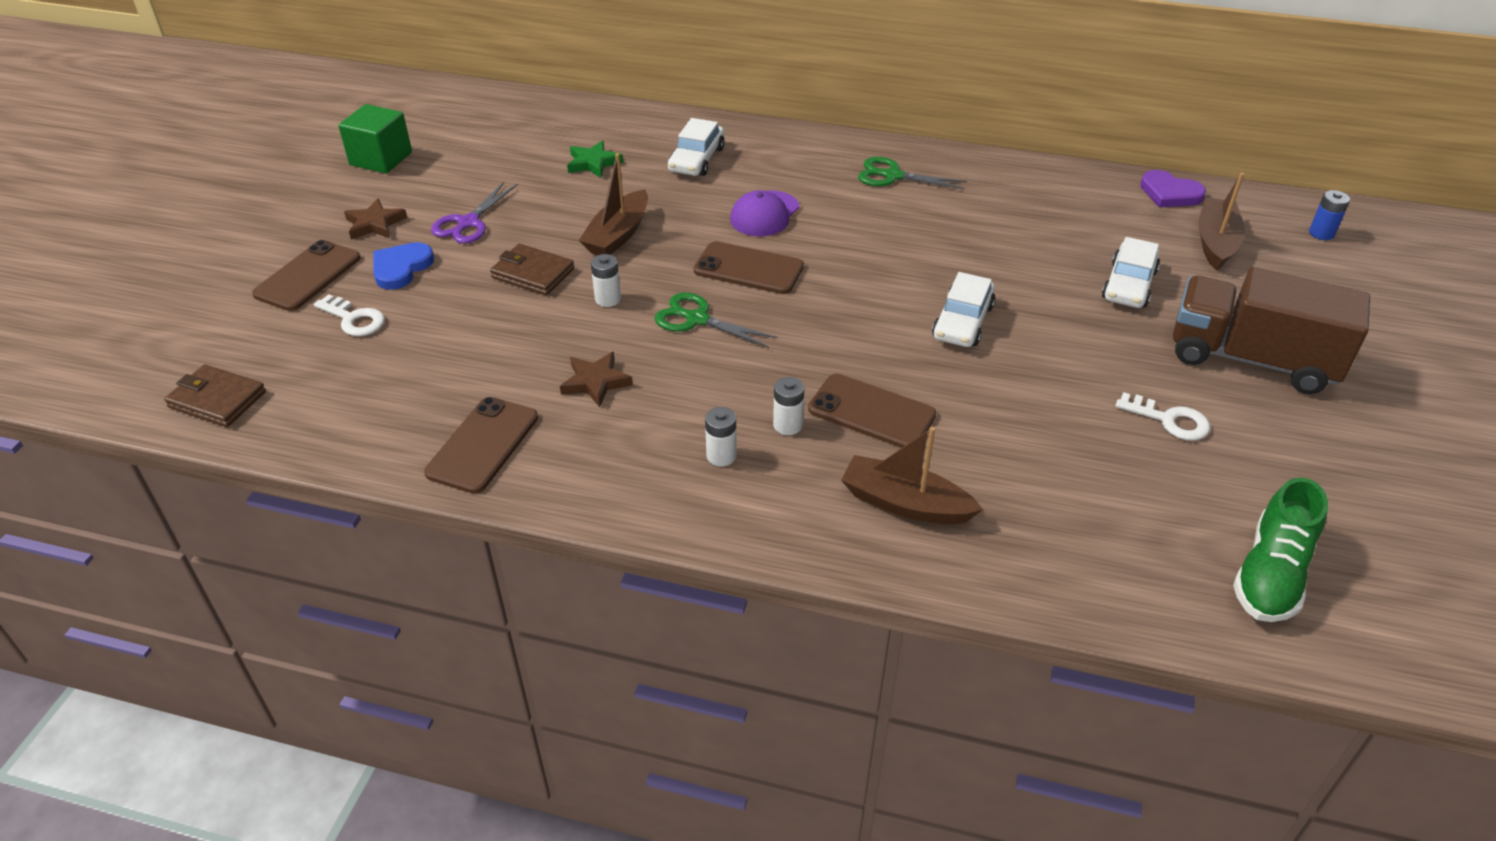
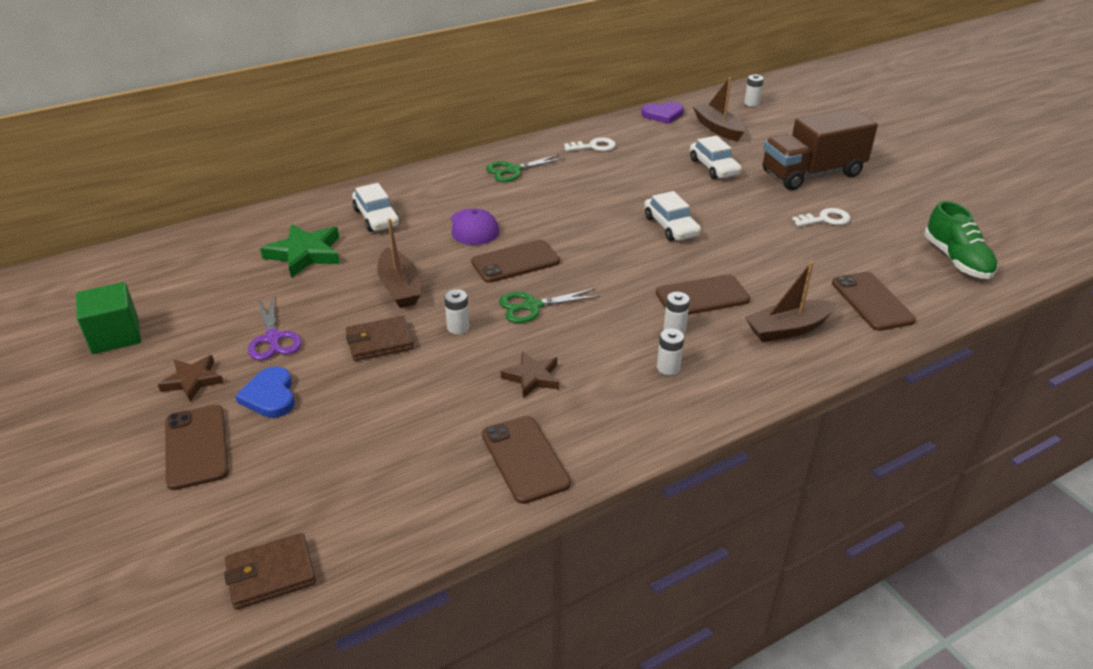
camera: 45 degrees left, 5 degrees down
(354, 319) = (291, 449): white key -> white key (594, 146)
(593, 163) = (305, 254): green star -> green star, size x1.57
(1058, 543) = (872, 301): none -> brown phone
(1321, 233) = (751, 103): blue battery -> white battery

